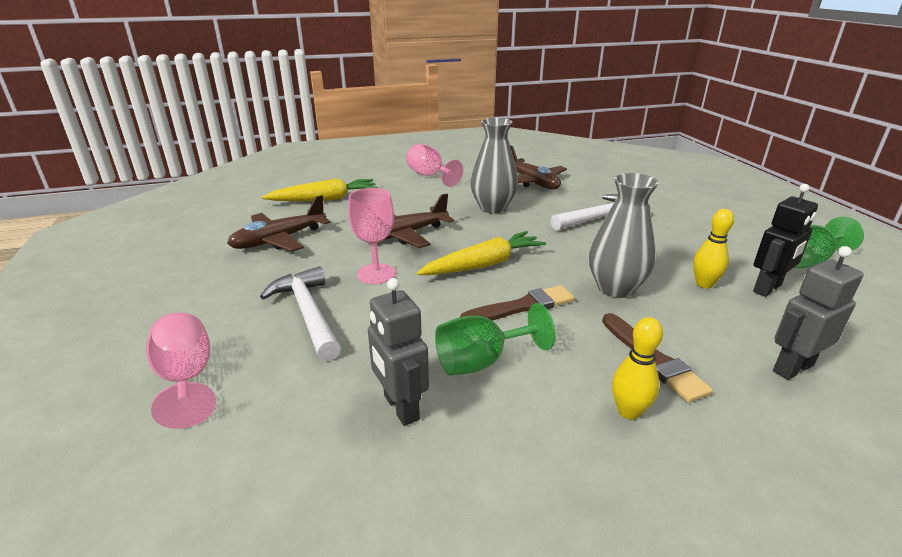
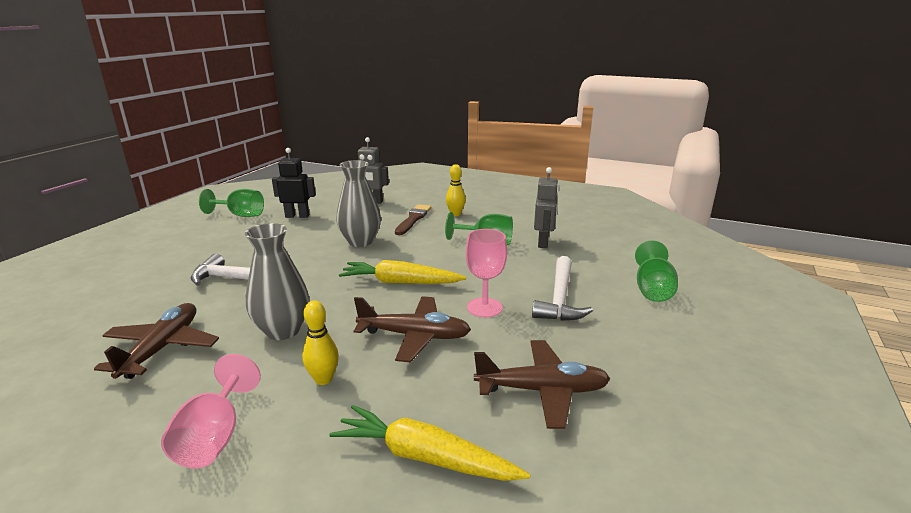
camera: 140 degrees left, 5 degrees down
(187, 379) = (652, 289): pink goblet -> green goblet
(522, 307) = (426, 253): brown brush -> none
(704, 284) = (316, 227): yellow bowling pin -> yellow bowling pin (323, 379)

